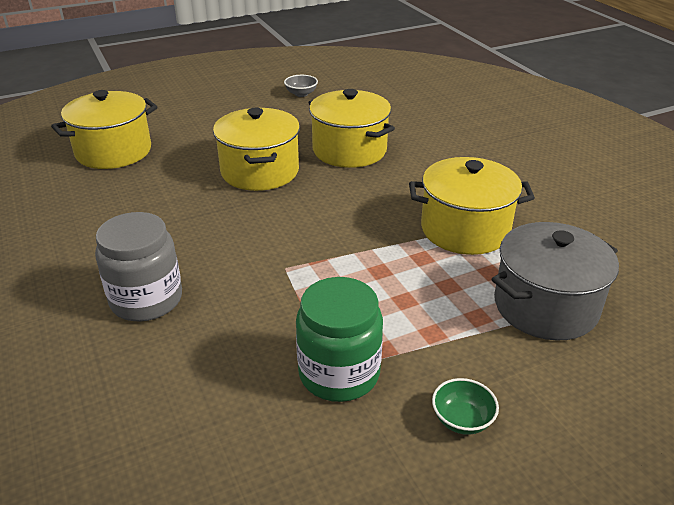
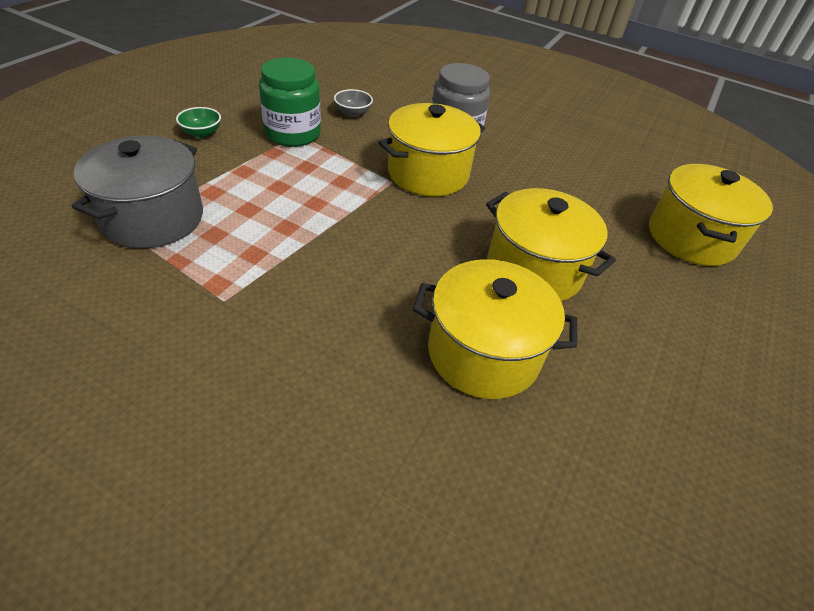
camera: 140 degrees right, 10 degrees up
(301, 94) = (708, 478): grey bowl -> grey bowl (353, 113)
(465, 229) = (259, 275): yellow pot -> yellow pot (428, 173)

